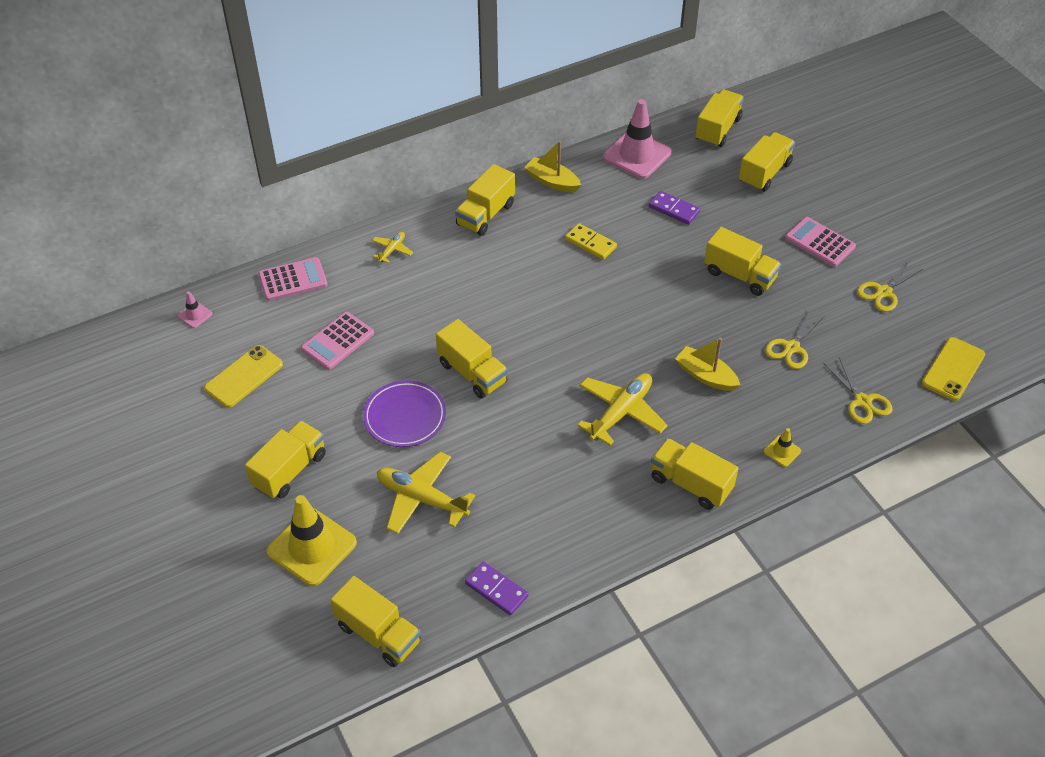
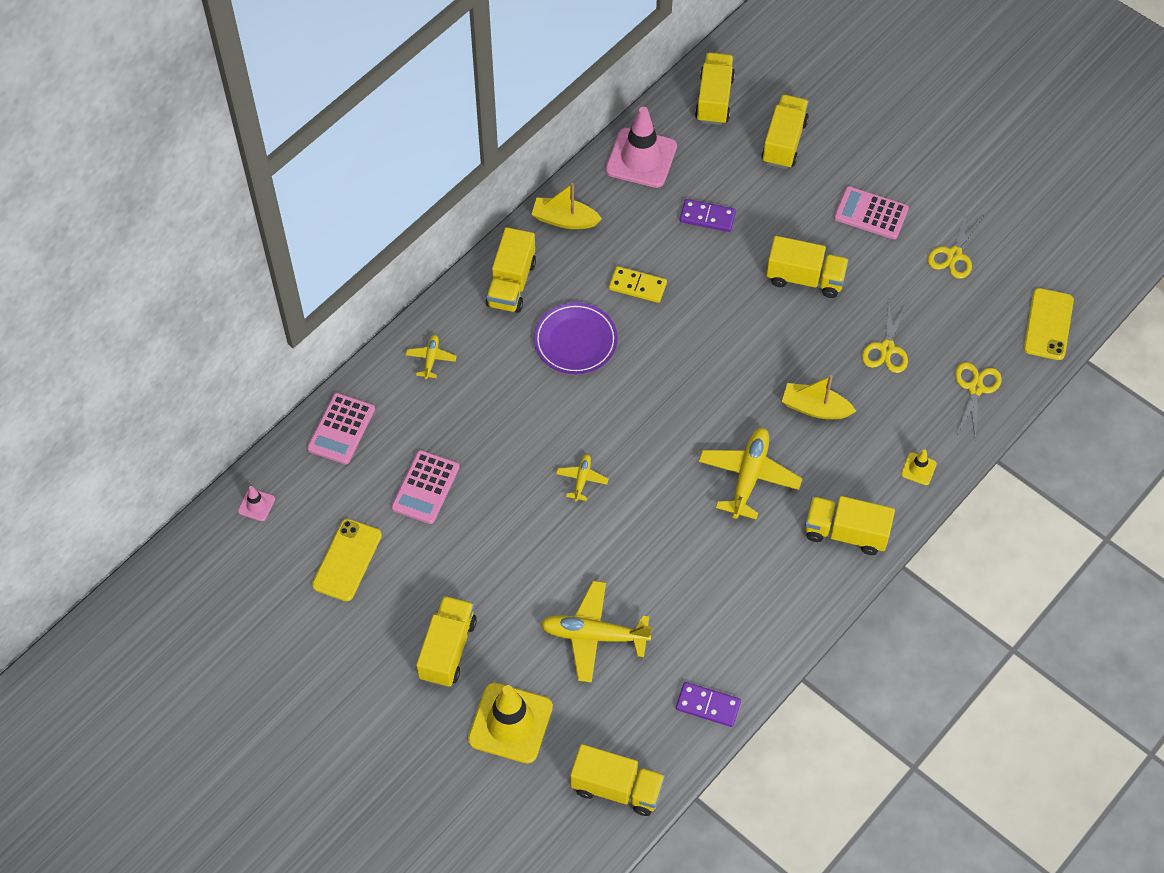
camera: 20 degrees left, 10 degrees up
(293, 280) = (341, 429): pink calculator -> pink calculator turned 150 degrees clockwise
(405, 417) = (536, 551): purple plate -> purple plate (575, 341)
(472, 373) = (582, 479): yellow truck -> yellow plane
(862, 401) = (975, 388): yellow scissors -> yellow scissors turned 120 degrees counterclockwise

